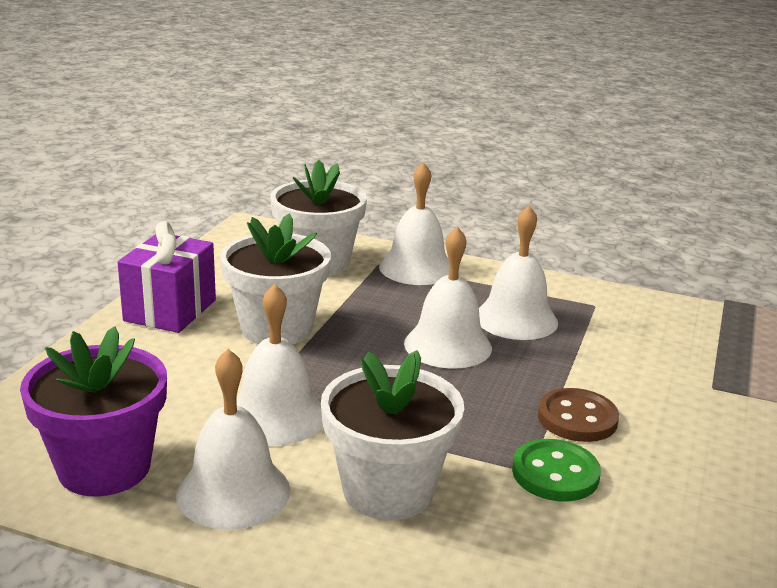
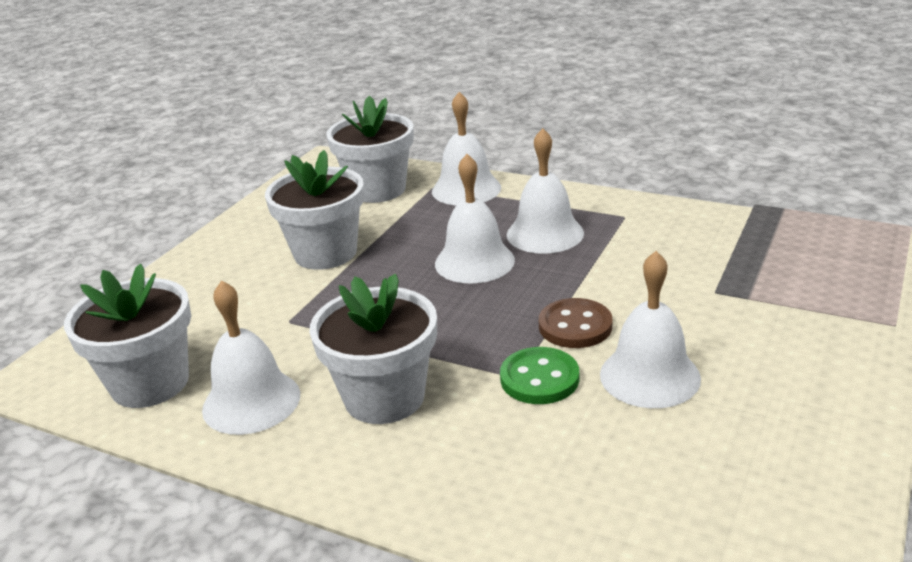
camera: 10 degrees right, 5 degrees up
(104, 468) = (150, 383): purple flower pot -> white flower pot
(170, 310) = (238, 240): purple gift -> none
(276, 415) = (304, 332): white bell -> white bell (649, 376)

